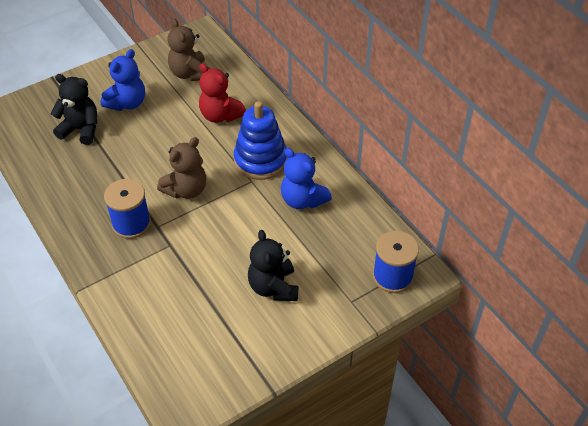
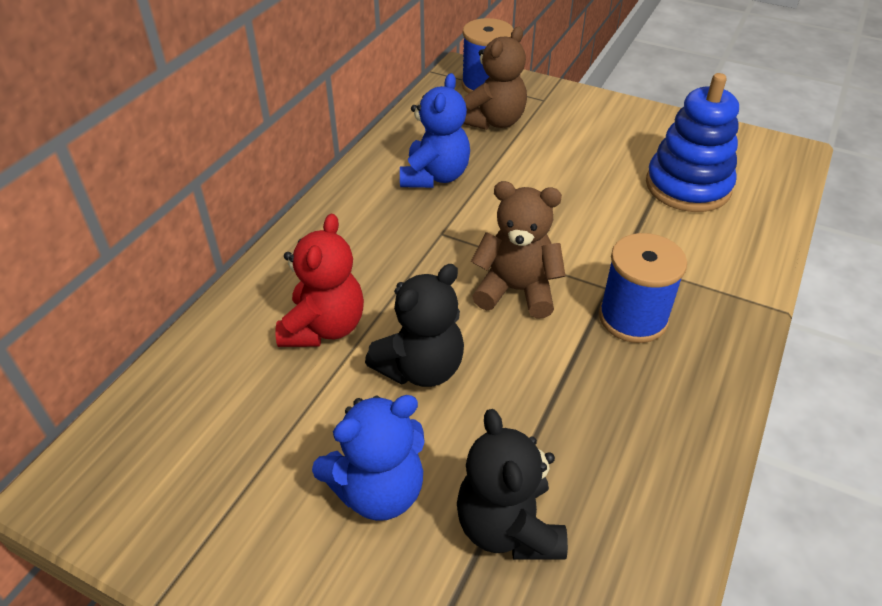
camera: 120 degrees left, 5 degrees down
(127, 103) = (378, 490): blue teddy bear -> blue teddy bear turned 150 degrees clockwise
(190, 73) = (227, 430): brown teddy bear -> brown teddy bear (493, 121)
(260, 160) = (393, 240): blue stacking toy -> blue stacking toy (687, 186)
(273, 287) = (585, 152): black teddy bear -> black teddy bear (421, 368)

